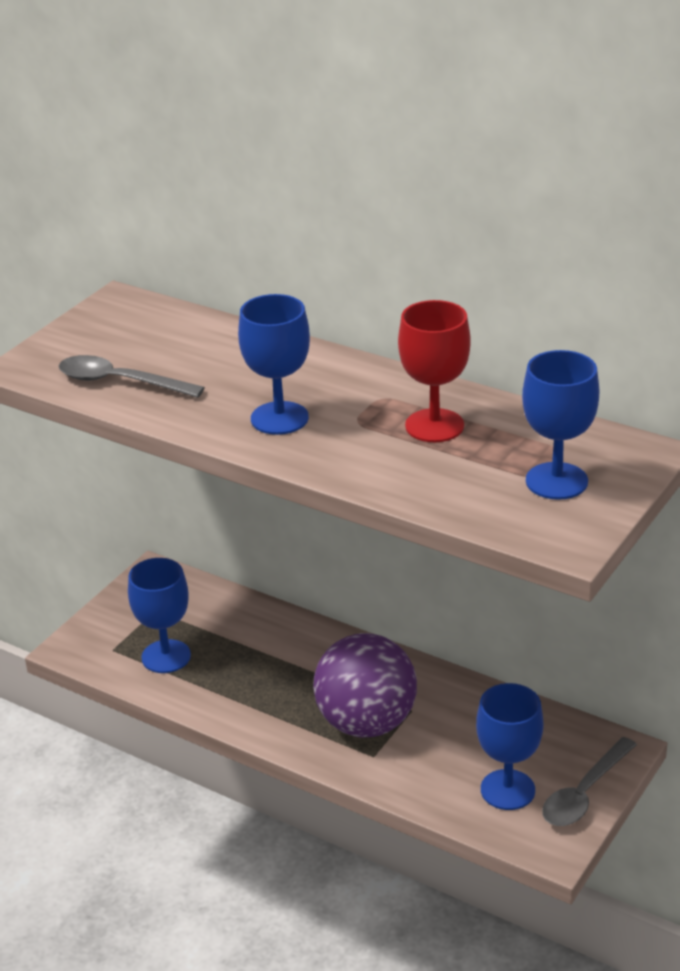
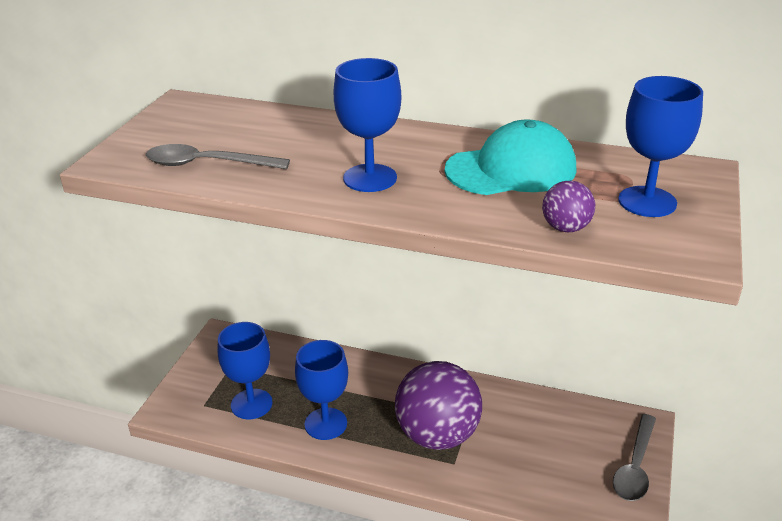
camera: 15 degrees left, 0 degrees up
(434, 426) = (511, 169): red goblet -> turquoise cap
(450, 499) = (565, 228): none -> purple ball
(507, 790) = (574, 474): blue goblet -> blue goblet (325, 424)

